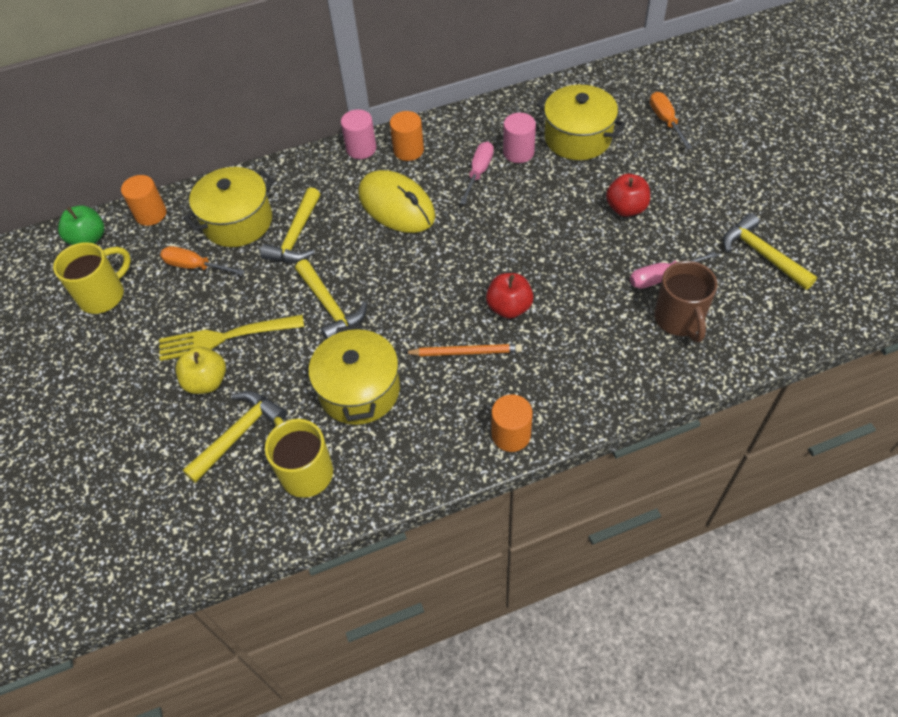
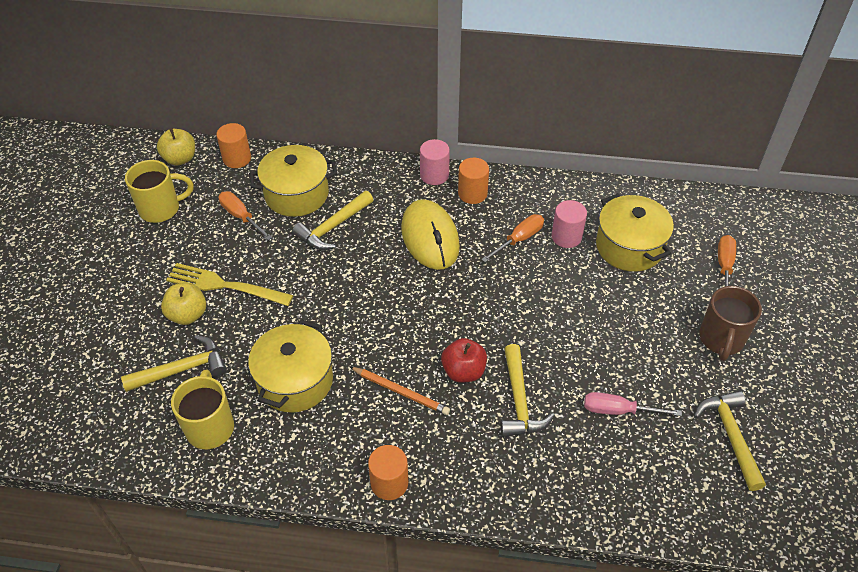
camera: 25 degrees right, 5 degrees down
(89, 239) = (180, 159): green apple -> yellow apple
(330, 307) = (319, 299): yellow hammer -> yellow hammer (519, 401)
(478, 172) = (519, 239): pink screwdriver -> orange screwdriver
(626, 208) = (629, 331): red apple -> none
(679, 320) = (607, 457): brown mug -> brown mug (721, 339)

